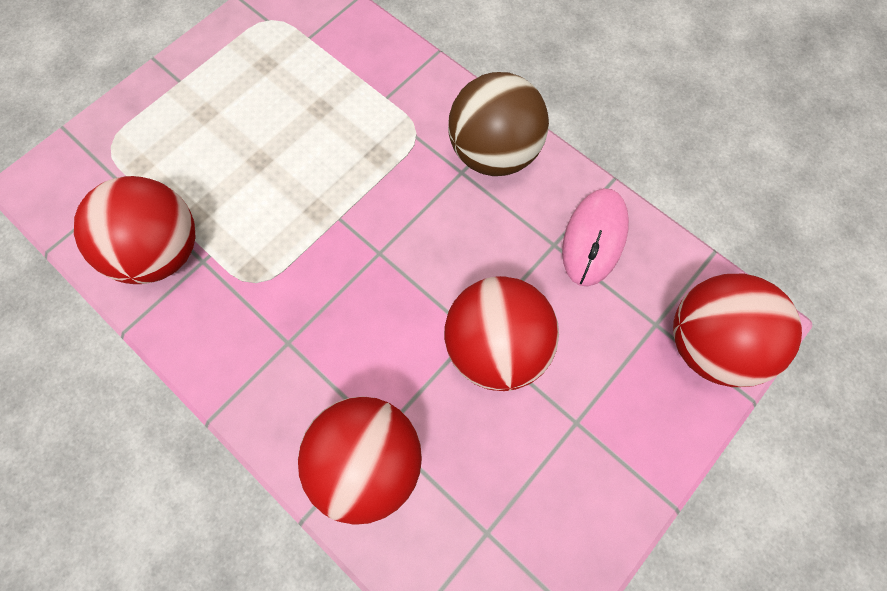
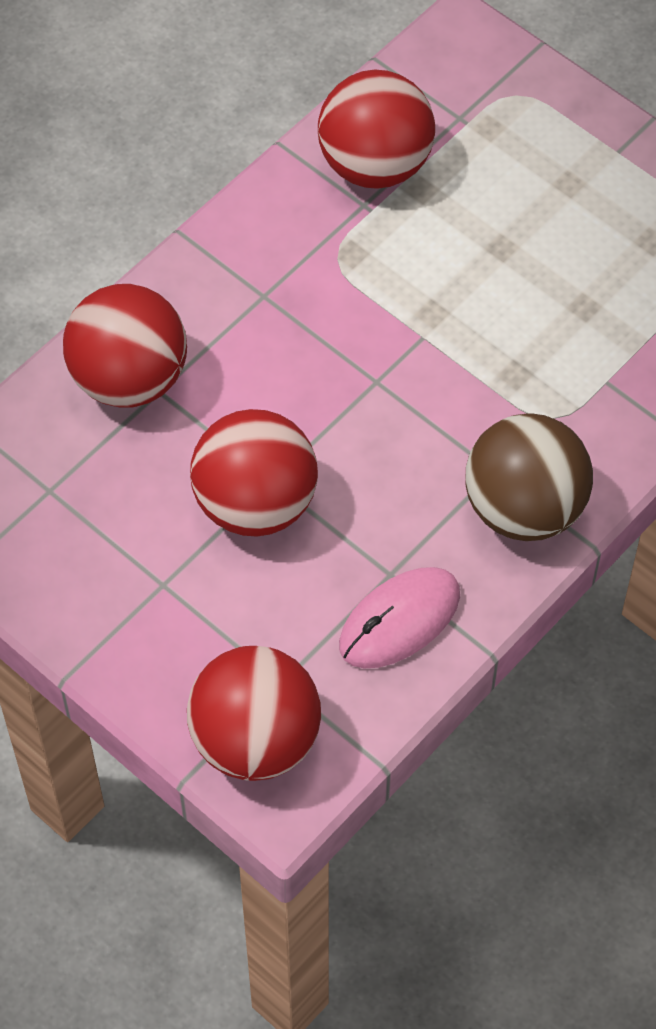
camera: 90 degrees right, 10 degrees down
(594, 238) = (399, 620): pink mouse -> pink mouse turned 60 degrees counterclockwise

